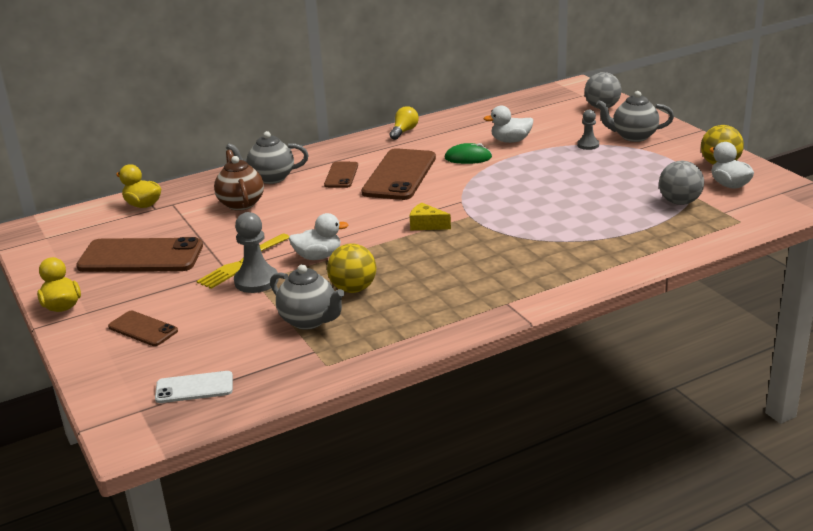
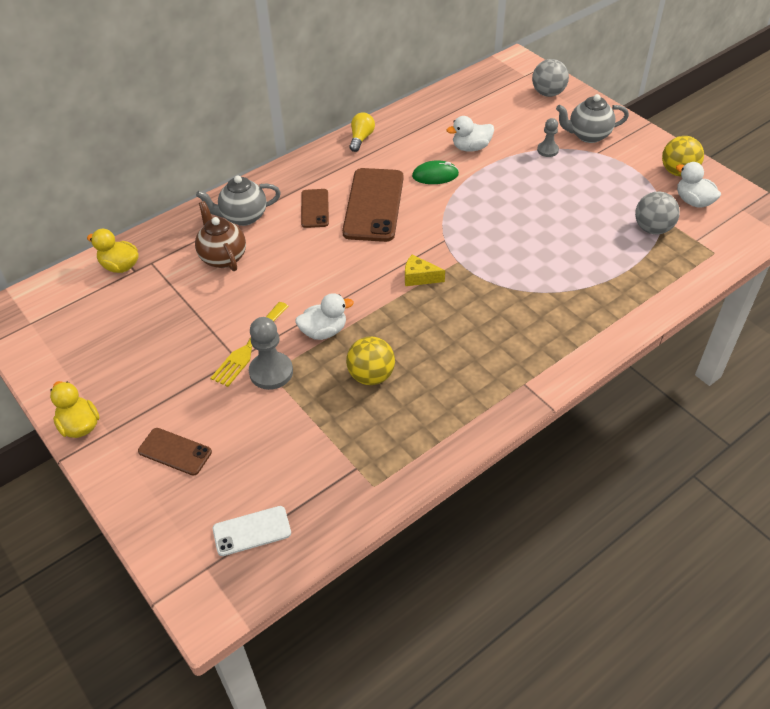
camera: 10 degrees left, 20 degrees up
(141, 257) = (141, 345): brown phone -> none
(309, 321) = (340, 425): grey teapot -> none

